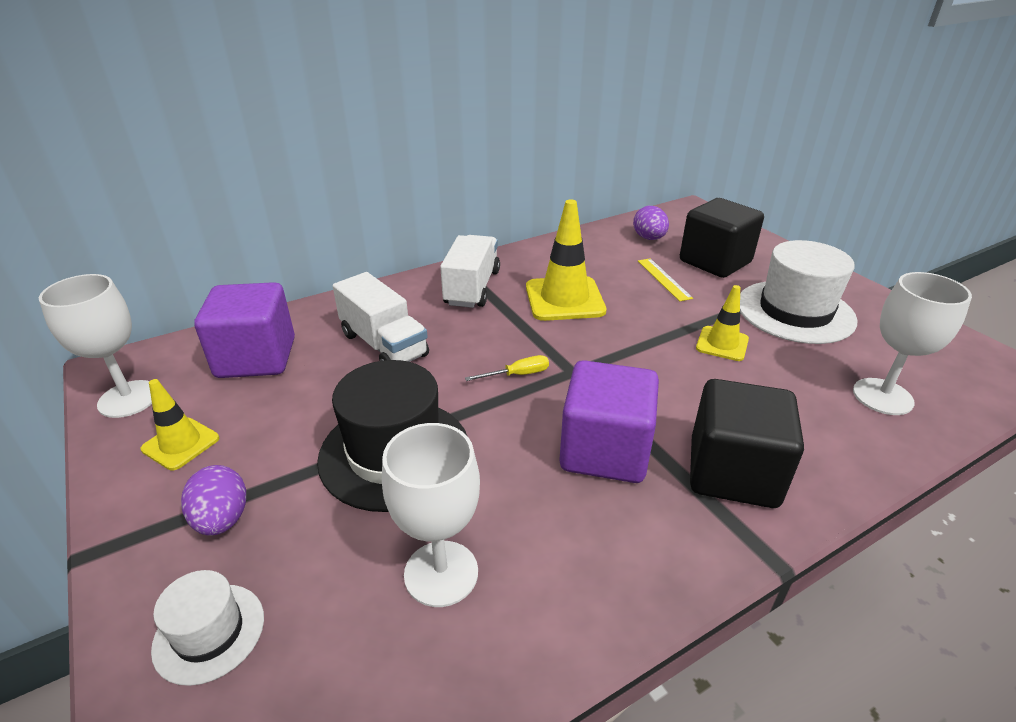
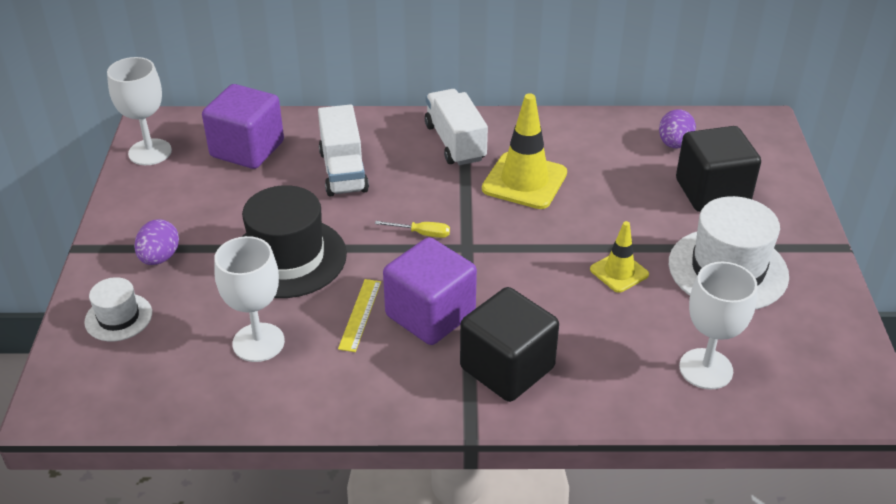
camera: 30 degrees right, 5 degrees up
(180, 444) = (163, 198): yellow traffic cone -> none
(472, 288) = (455, 142): white truck -> white truck turned 60 degrees counterclockwise
(664, 279) = (638, 193): yellow ruler -> yellow ruler (360, 314)

